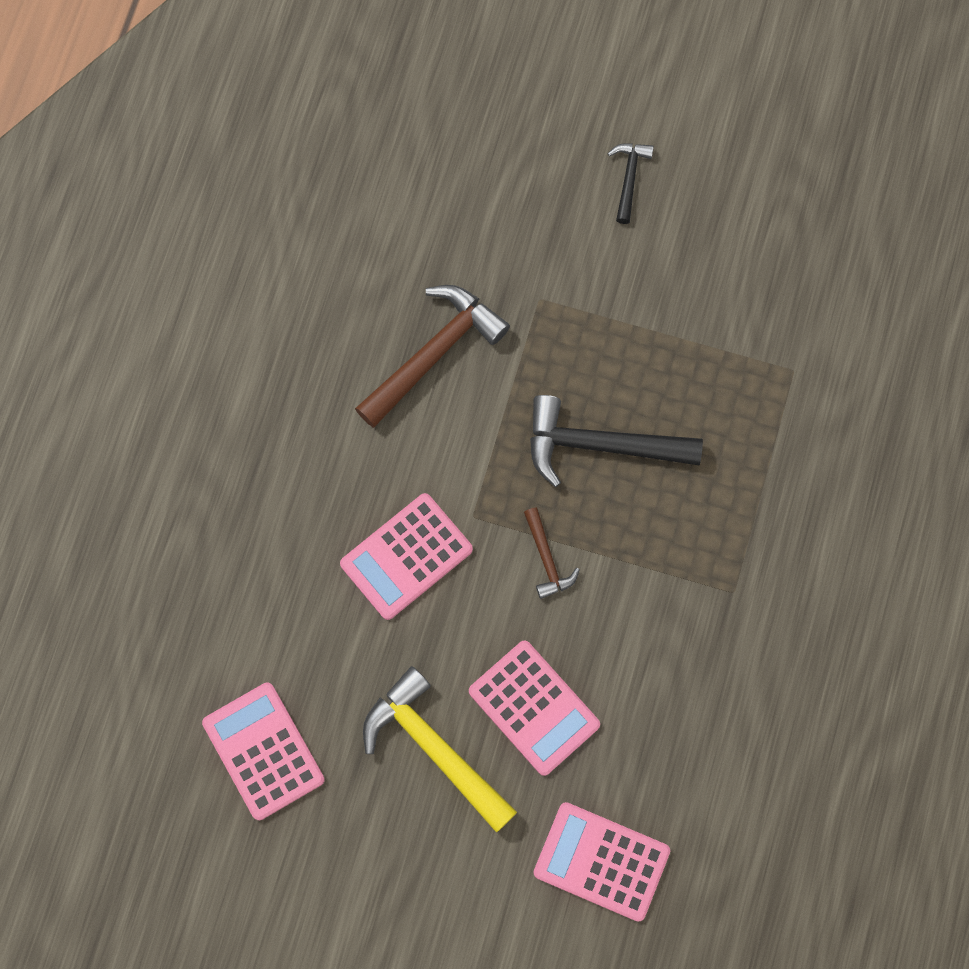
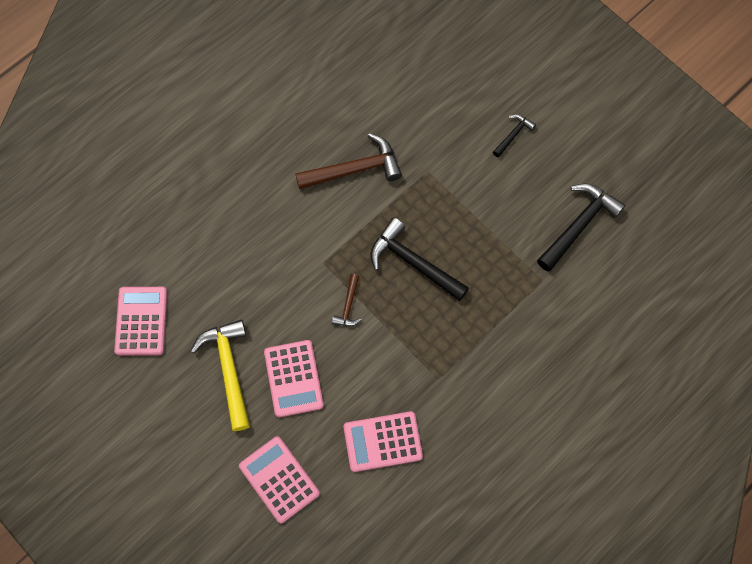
camera: 30 degrees right, 5 degrees down
(406, 556) = (276, 264): pink calculator -> pink calculator (382, 441)
(797, 263) = (578, 225): none -> black hammer

